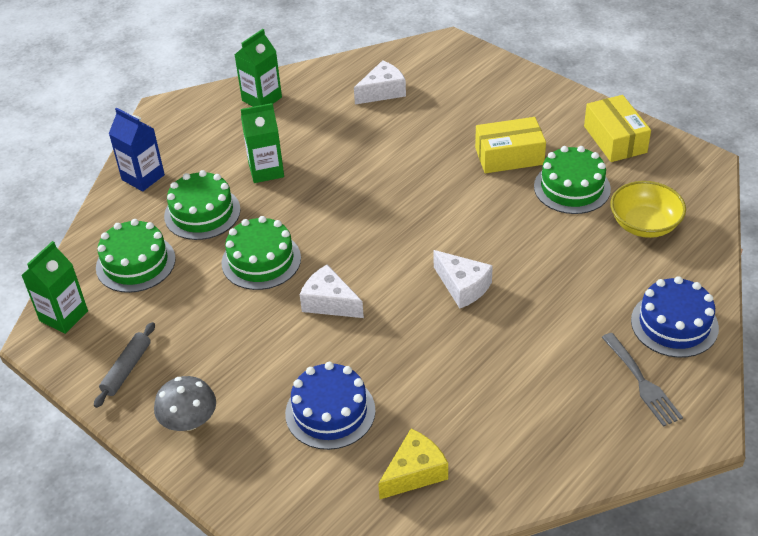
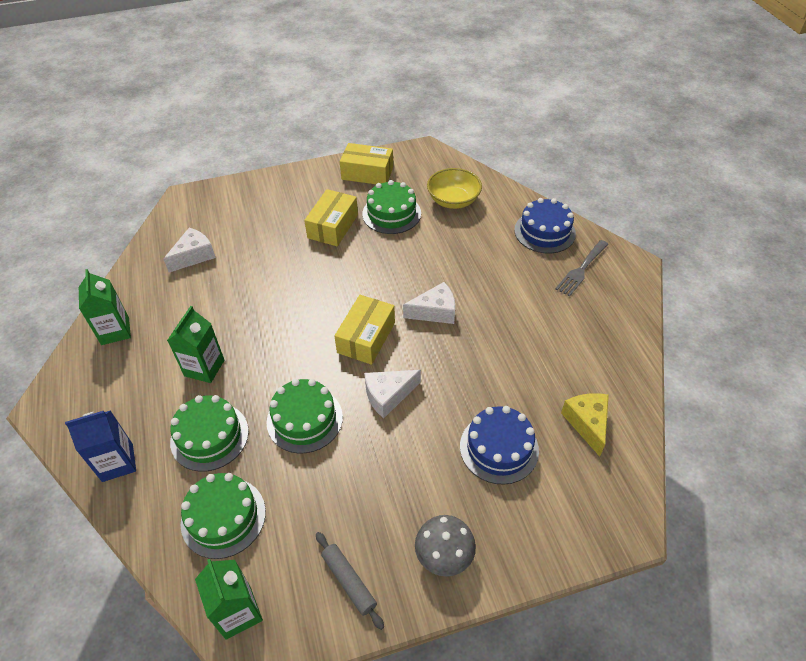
camera: 60 degrees left, 5 degrees up
(382, 91) = (194, 256): white cheese -> white cheese turned 45 degrees clockwise
(385, 253) = (366, 337): none -> yellow box
(642, 382) = (581, 270): grey fork -> grey fork turned 120 degrees clockwise

